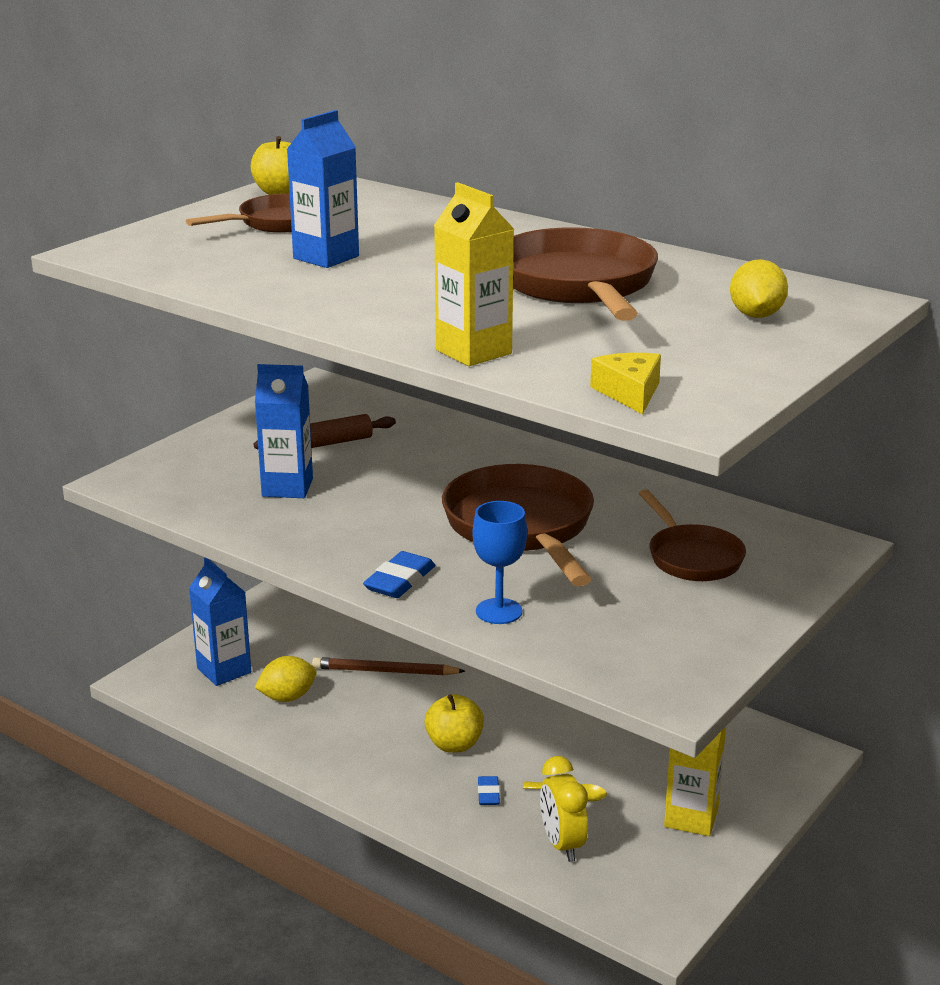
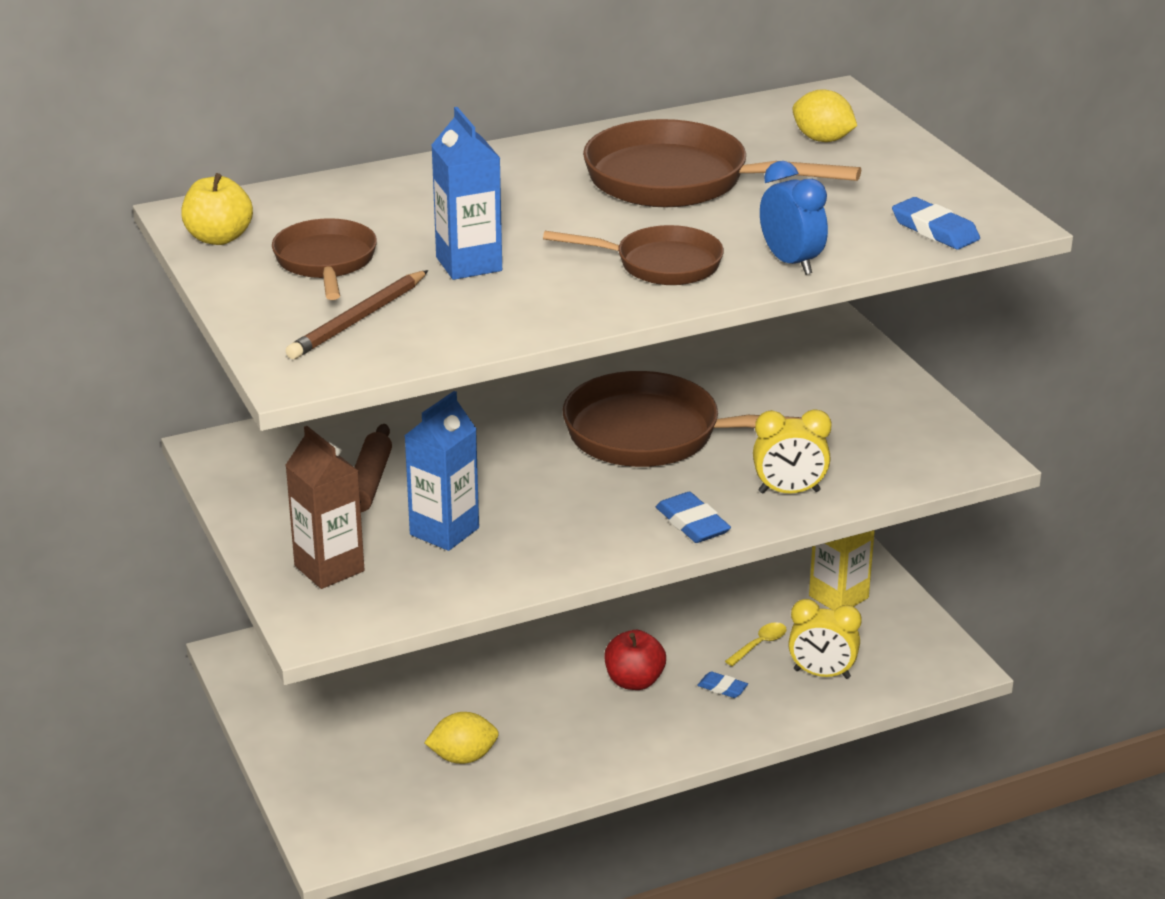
camera: 60 degrees left, 5 degrees up
(200, 463) = (329, 568): none -> brown carton
(224, 670) = (372, 785): blue carton -> none
(287, 697) = (463, 757): yellow lemon -> yellow lemon turned 75 degrees clockwise
(385, 671) = (477, 682): brown pencil -> brown pencil (358, 319)
(454, 744) = (634, 681): yellow apple -> red apple
(473, 352) = (791, 263): yellow carton -> blue clock
(499, 611) = (789, 492): blue goblet -> yellow clock
(629, 393) = (934, 230): yellow cheese -> blue eraser
(691, 557) = (780, 377): brown pan -> brown pan (660, 264)

